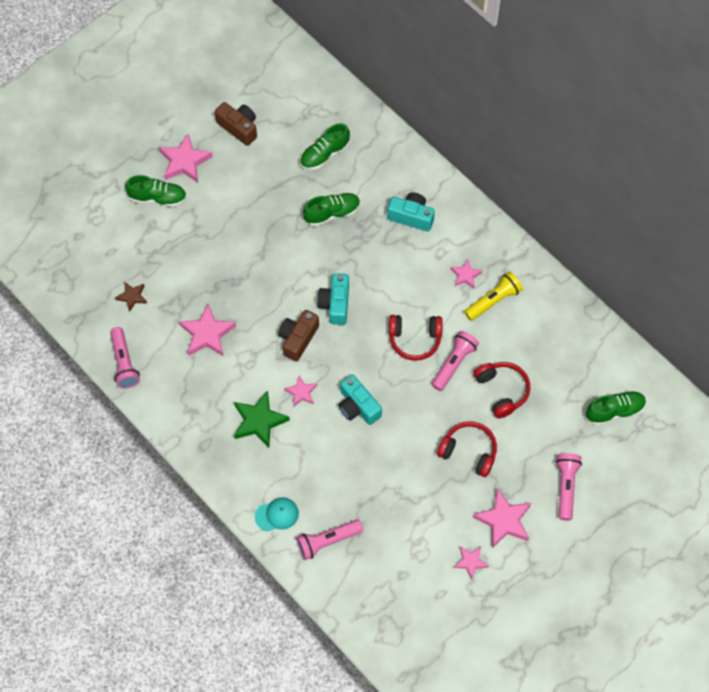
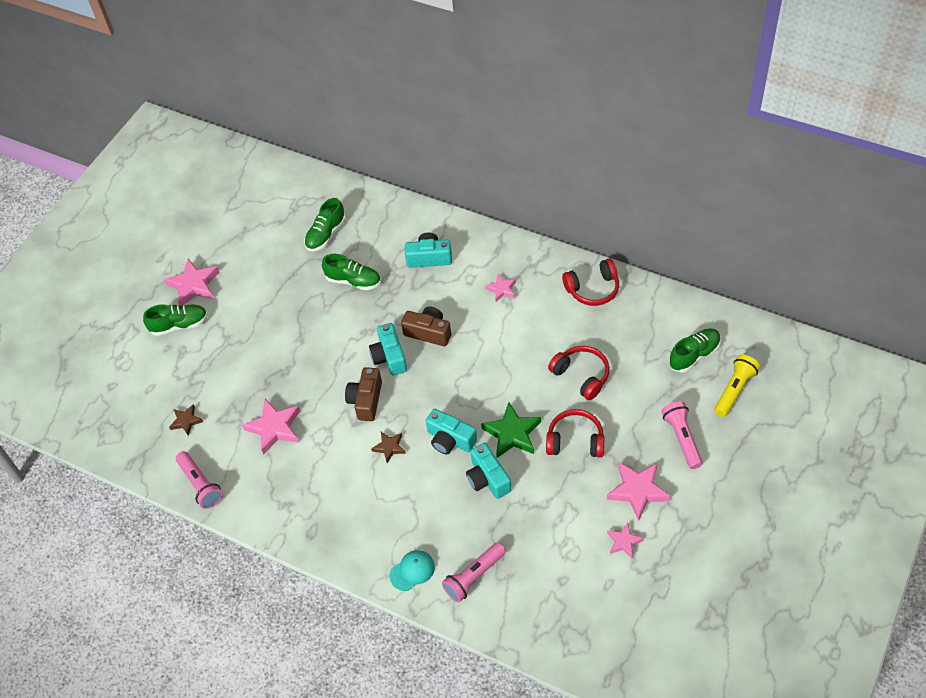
camera: 15 degrees left, 10 degrees down
(239, 128) = (235, 239): brown camera -> brown camera (428, 332)
(259, 421) = (358, 489): green star -> green star (512, 434)
(301, 392) = (389, 447): pink star -> brown star
(332, 213) = (353, 281): green shoe -> green shoe turned 60 degrees clockwise
(376, 456) = (488, 478): none -> turquoise camera
(415, 339) = (479, 360): red headphones -> red headphones (593, 289)
(454, 363) = (525, 368): pink flashlight -> none
(493, 301) = (537, 301): yellow flashlight -> yellow flashlight (734, 390)

